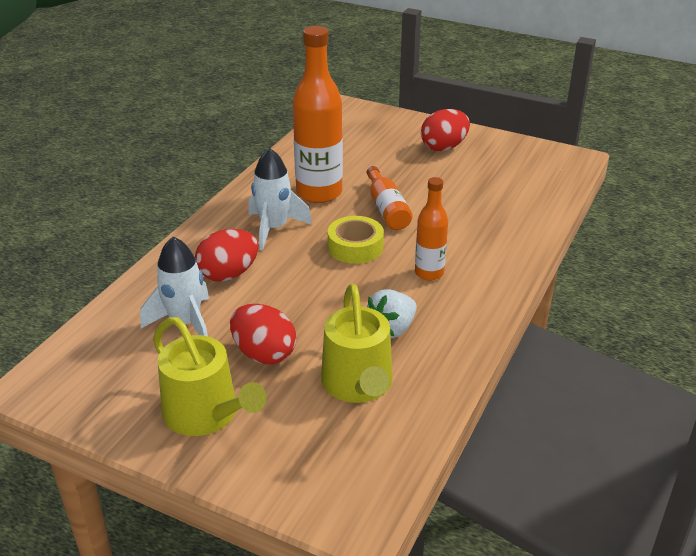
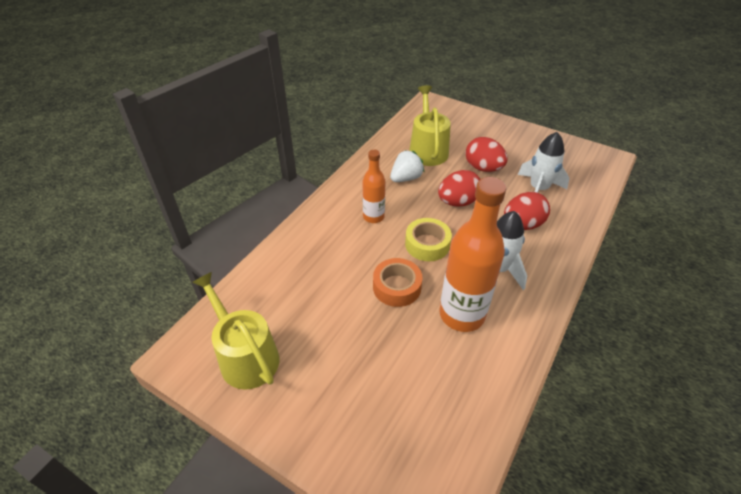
camera: 175 degrees left, 10 degrees up
(206, 414) = (506, 141): yellow watering can -> yellow watering can (245, 356)
(387, 209) = (397, 287): orange bottle -> orange tape
(444, 147) = (316, 390): red egg -> red egg (457, 202)

